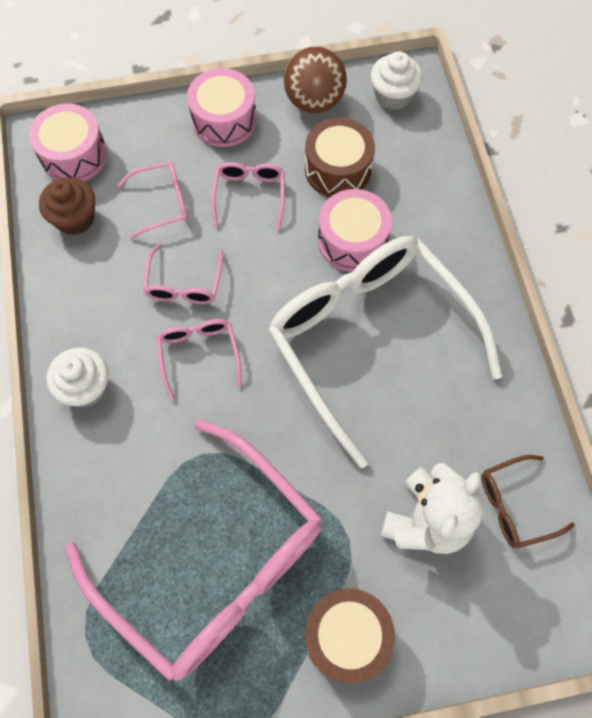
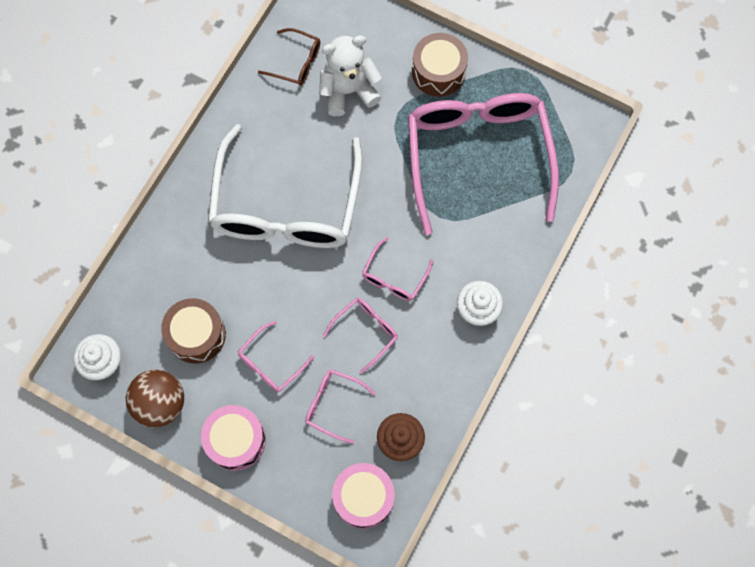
camera: 140 degrees left, 5 degrees up
(352, 241) = (236, 276): pink drum -> none

